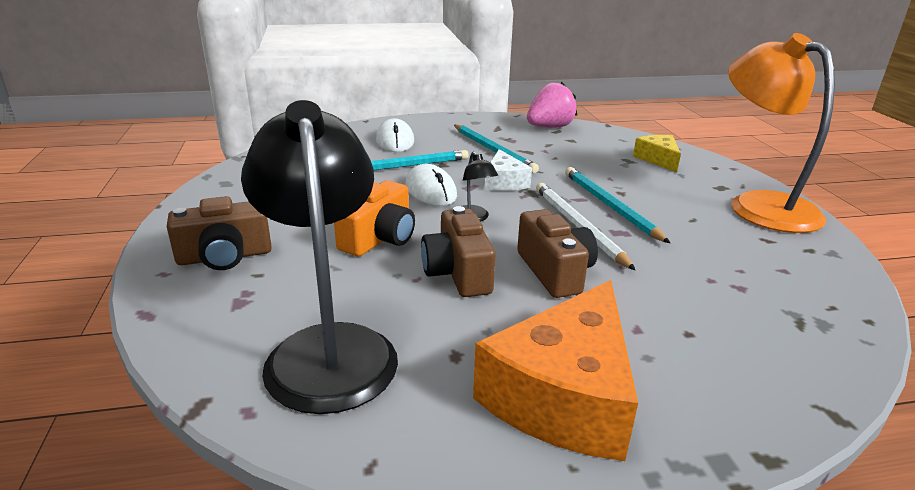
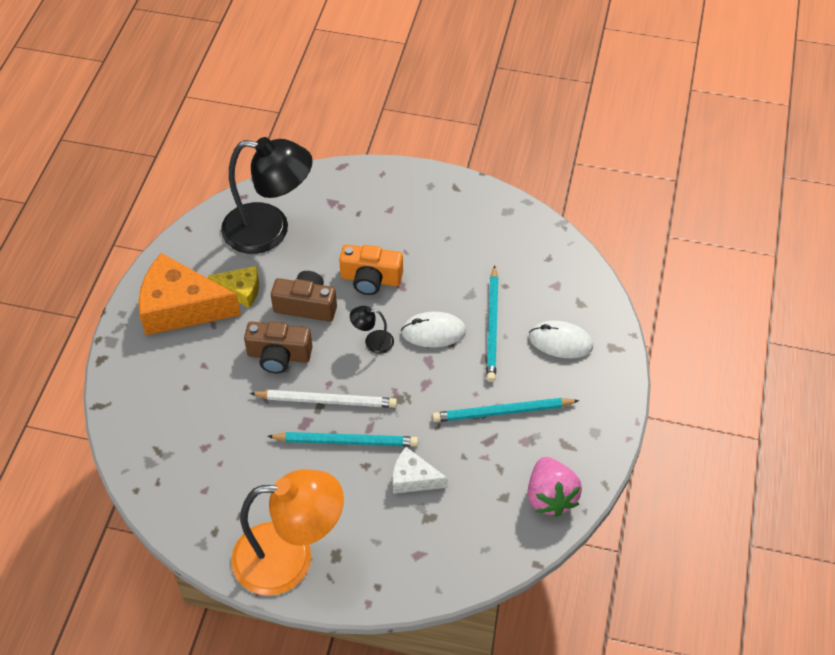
camera: 115 degrees right, 25 degrees up
(225, 256) = (387, 201): brown camera -> none
(379, 238) = (371, 279): orange camera -> orange camera turned 45 degrees counterclockwise
(504, 182) = (426, 389): white cheese -> white cheese (413, 478)
(564, 395) = (181, 307): orange cheese -> orange cheese turned 45 degrees counterclockwise
(658, 159) = (418, 546): yellow cheese -> yellow cheese (240, 290)

